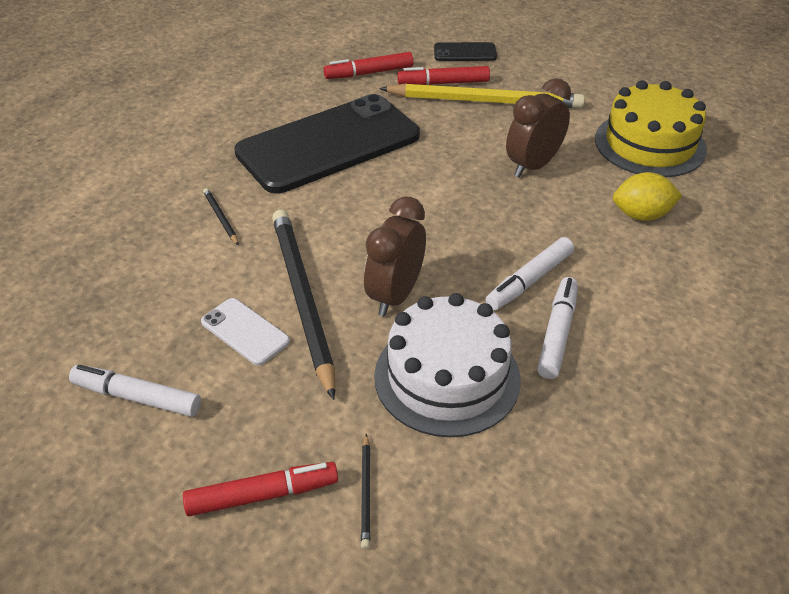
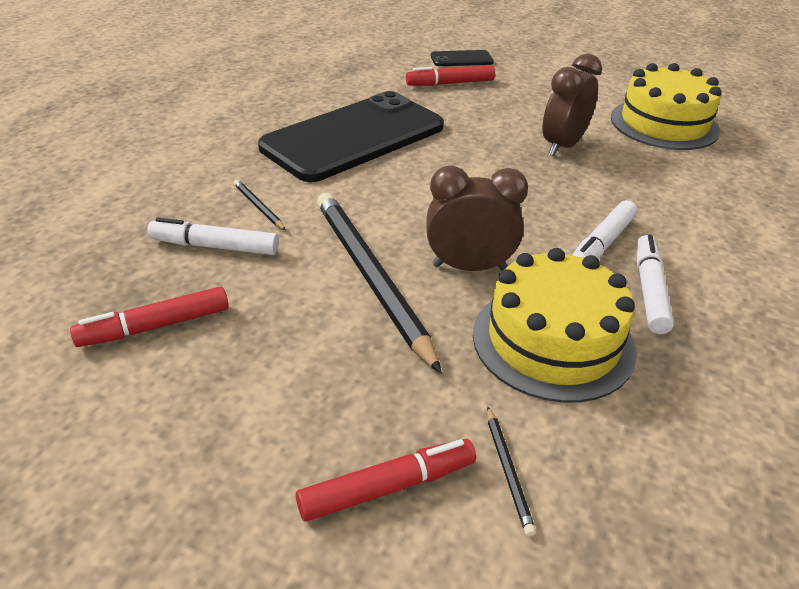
camera: 10 degrees left, 5 degrees down
(137, 397) = (207, 393): white marker -> white marker (215, 246)
(245, 331) = (316, 314): white phone -> none
(369, 73) = (375, 78): red marker -> red marker (155, 326)
(395, 295) = (469, 267): brown clock -> brown clock turned 75 degrees clockwise
(447, 377) = (553, 341): white cake -> yellow cake
(485, 101) = (495, 96): yellow pencil -> none
(641, 215) = (683, 182): yellow lemon -> none

